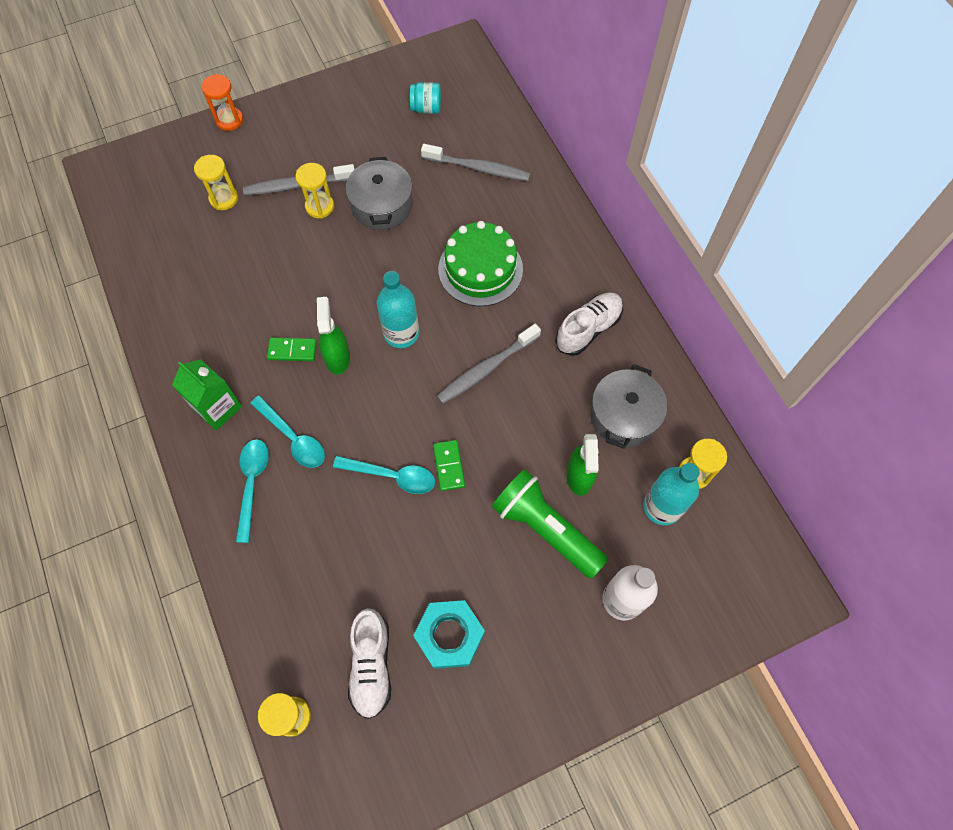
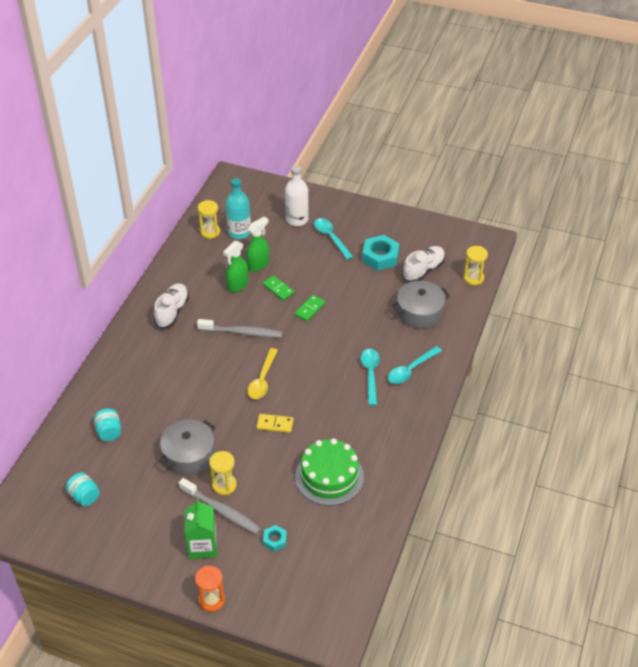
camera: 135 degrees left, 20 degrees down
(217, 408) = (396, 417): green carton -> green carton (202, 546)
(224, 198) = (275, 540): yellow hourglass -> turquoise nut
(292, 350) = (328, 415): green domino -> green domino (278, 289)
(336, 297) = (275, 424): none -> yellow domino
(337, 357) = (308, 393): green spray bottle -> green spray bottle (237, 285)
(392, 476) = (340, 324): turquoise spoon -> turquoise spoon (331, 237)
(401, 333) = (262, 380): turquoise bottle -> yellow spoon
(478, 168) = (109, 432): grey toothbrush -> turquoise jar
(480, 269) = (183, 378): green cake -> green cake (329, 476)
(545, 528) = (296, 260): green flashlight -> none
(588, 329) = (172, 311): white shoe -> white shoe turned 105 degrees clockwise
(624, 416) = (208, 270): grey pot -> grey pot (419, 312)

